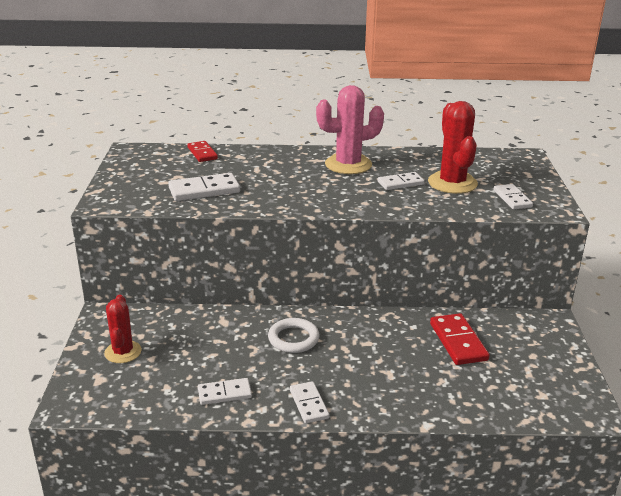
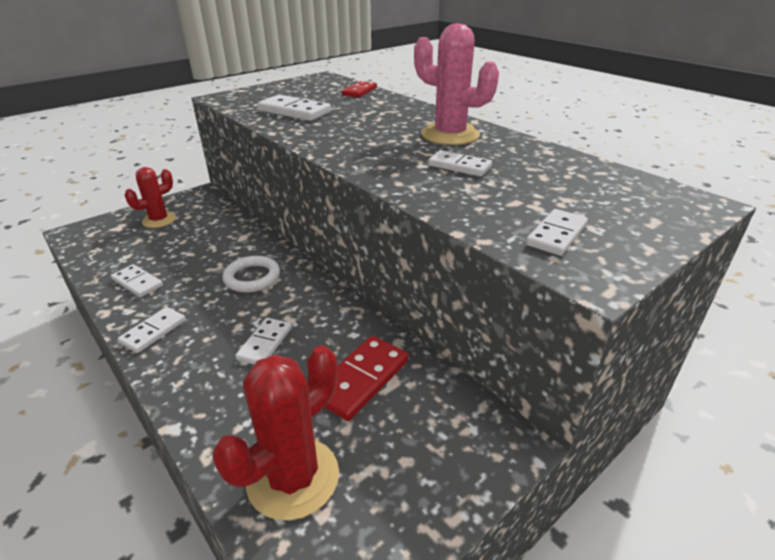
camera: 50 degrees right, 5 degrees up
(382, 362) = (265, 343): none -> white domino
(452, 183) = (518, 189): red cactus -> red cactus (293, 477)

